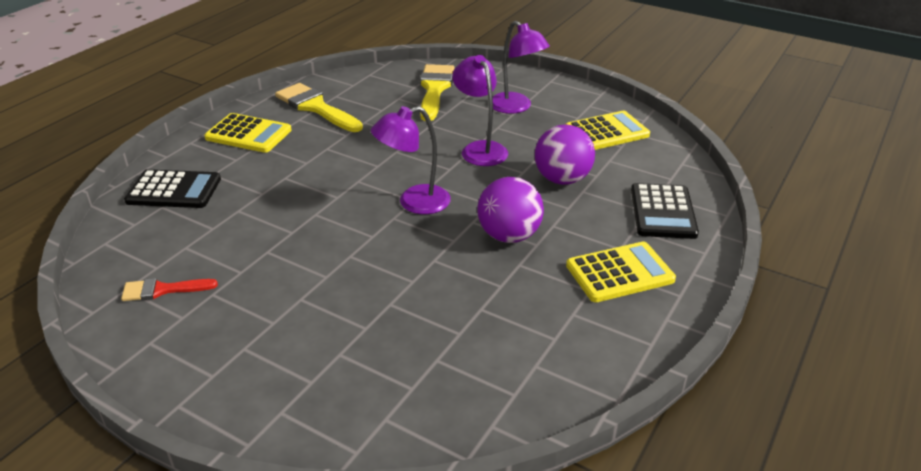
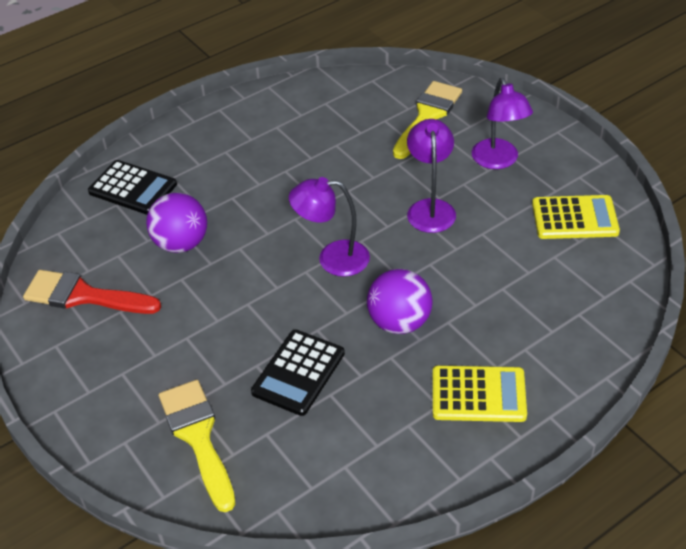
camera: 25 degrees right, 10 degrees up
(162, 290) = (84, 296): red brush -> red brush, size x1.74
(248, 134) = (223, 135): yellow calculator -> none
(316, 107) = (299, 114): yellow brush -> yellow brush (198, 437)
(562, 179) = (490, 268): purple ball -> purple ball (181, 243)
(663, 212) = (567, 336): black calculator -> black calculator (298, 373)

